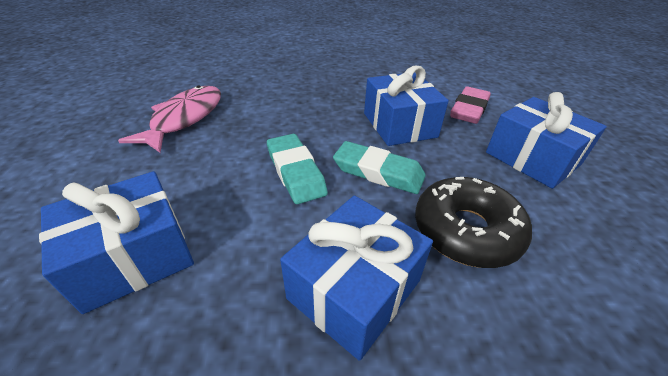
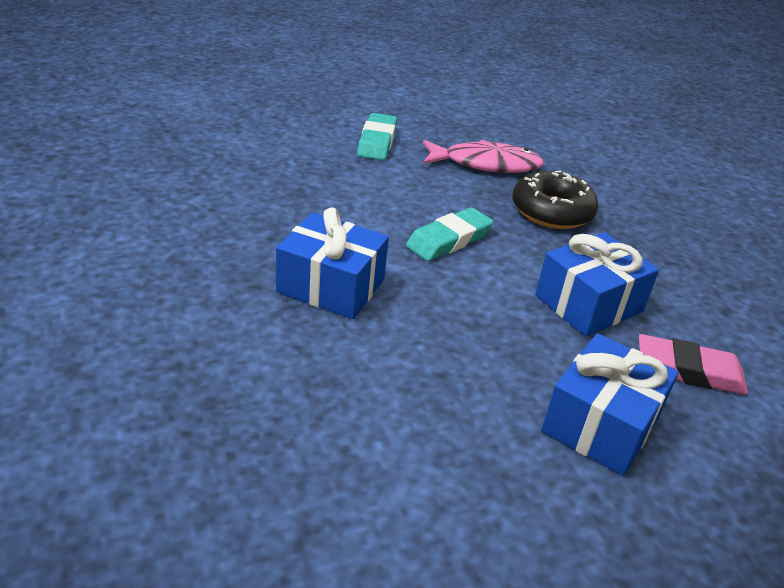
camera: 70 degrees right, 5 degrees down
(134, 257) = (318, 188): blue gift -> none
(378, 172) = (482, 291): turquoise eraser -> turquoise eraser (377, 142)
(466, 230) = (427, 351): black donut -> black donut (552, 211)

